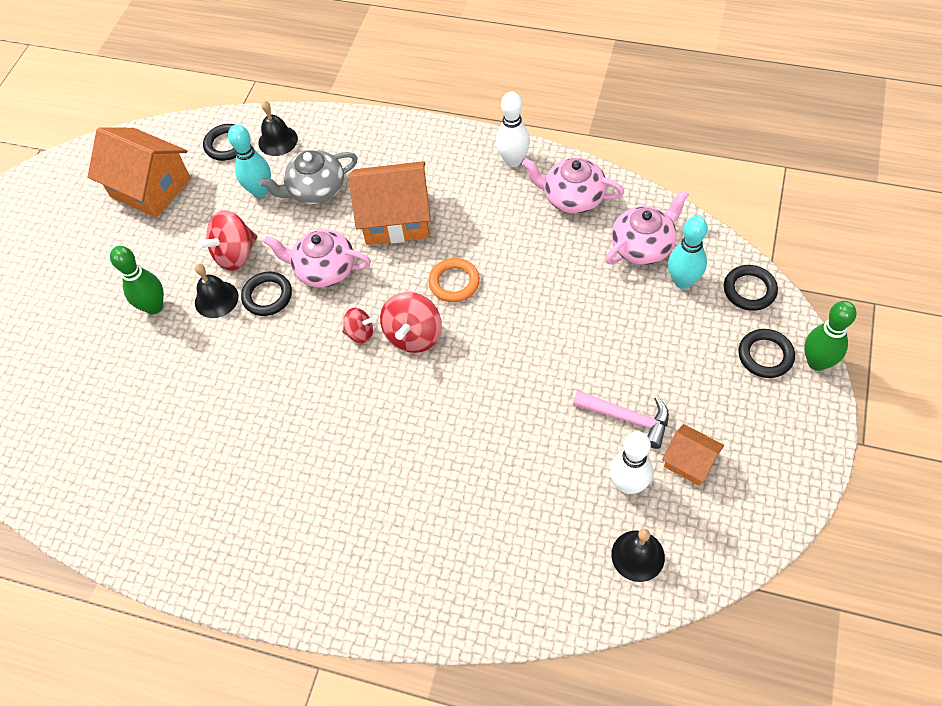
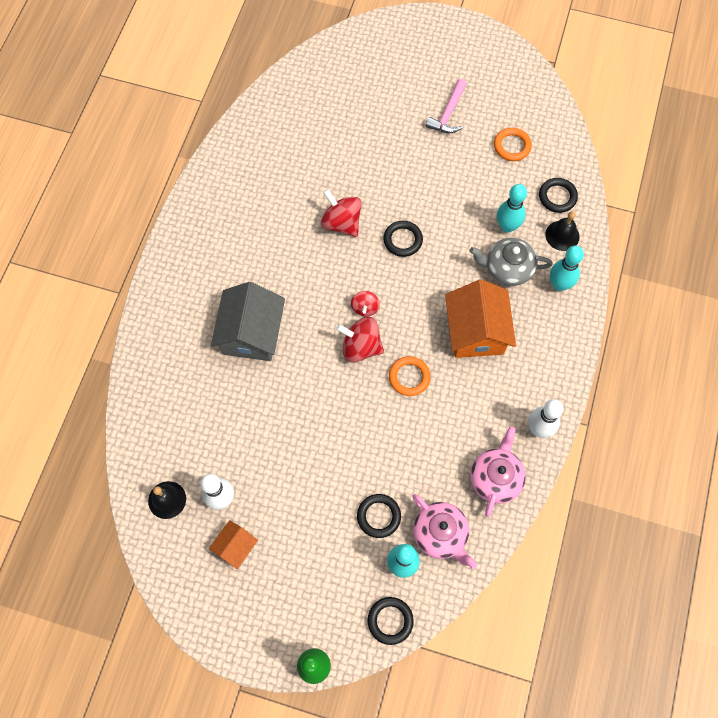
camera: 85 degrees right, 10 degrees up
(150, 187) = (512, 146): orange house -> orange ring
(154, 307) = (397, 164): green bowling pin -> none
(216, 299) = (401, 205): black bell -> none
(235, 254) = (443, 214): red spinning top -> red spinning top (341, 223)
(315, 190) = (507, 268): grey teapot -> grey teapot turned 60 degrees counterclockwise
(324, 269) = (426, 279): pink teapot -> none
(340, 143) = (559, 284): none -> turquoise bowling pin
(393, 466) = (251, 333): none -> grey house
(628, 418) = (276, 504): pink hammer -> pink hammer (448, 114)
(765, 355) = (324, 623): black ring -> black ring (378, 516)

